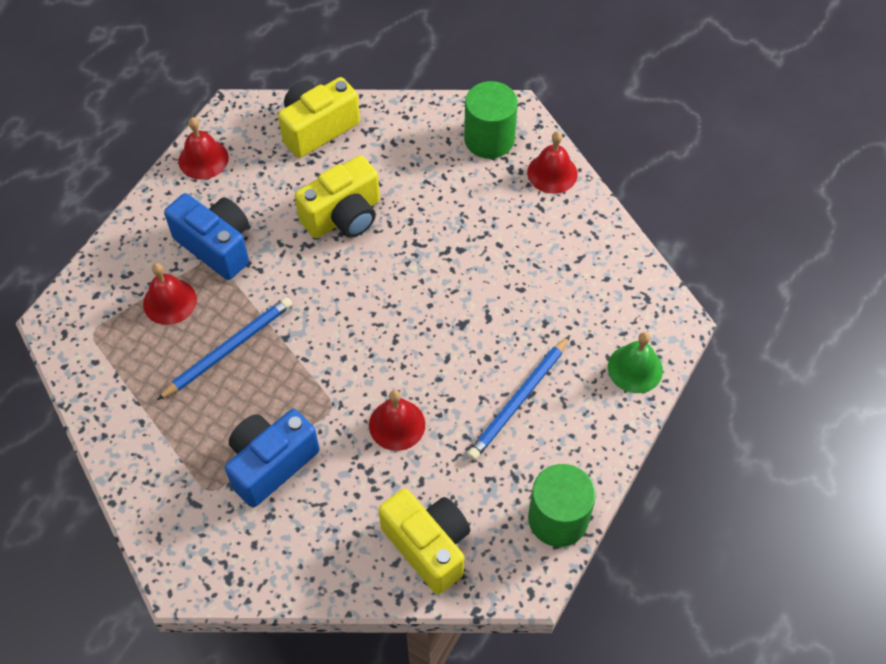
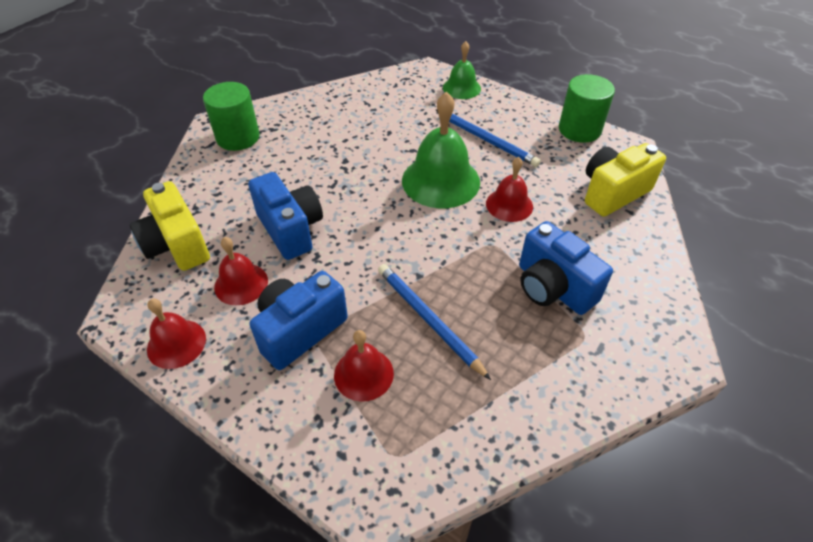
camera: 85 degrees left, 10 degrees down
(344, 216) = (290, 229): yellow camera -> blue camera
(433, 351) = (441, 181): none -> green bell
(552, 173) = (285, 108): red bell -> red bell (241, 284)

